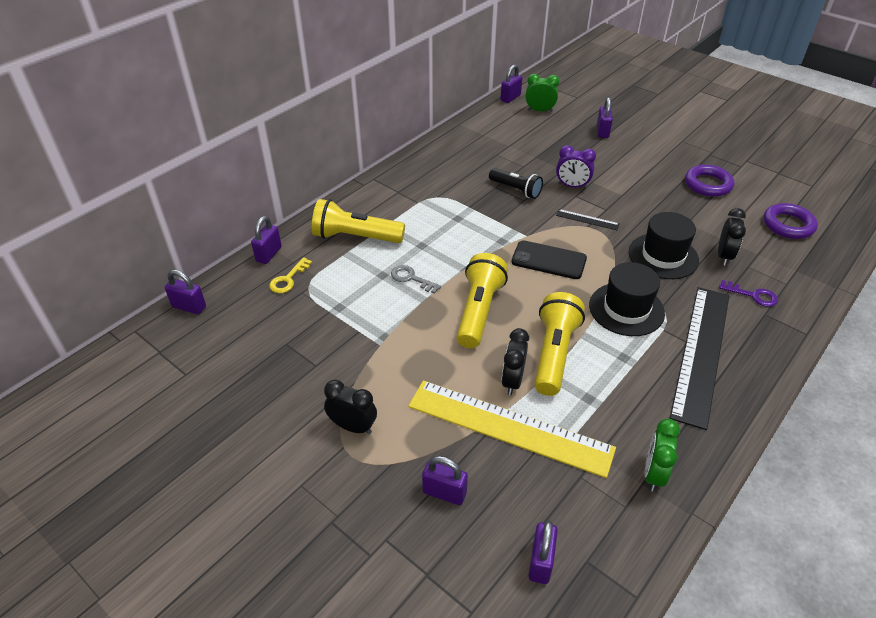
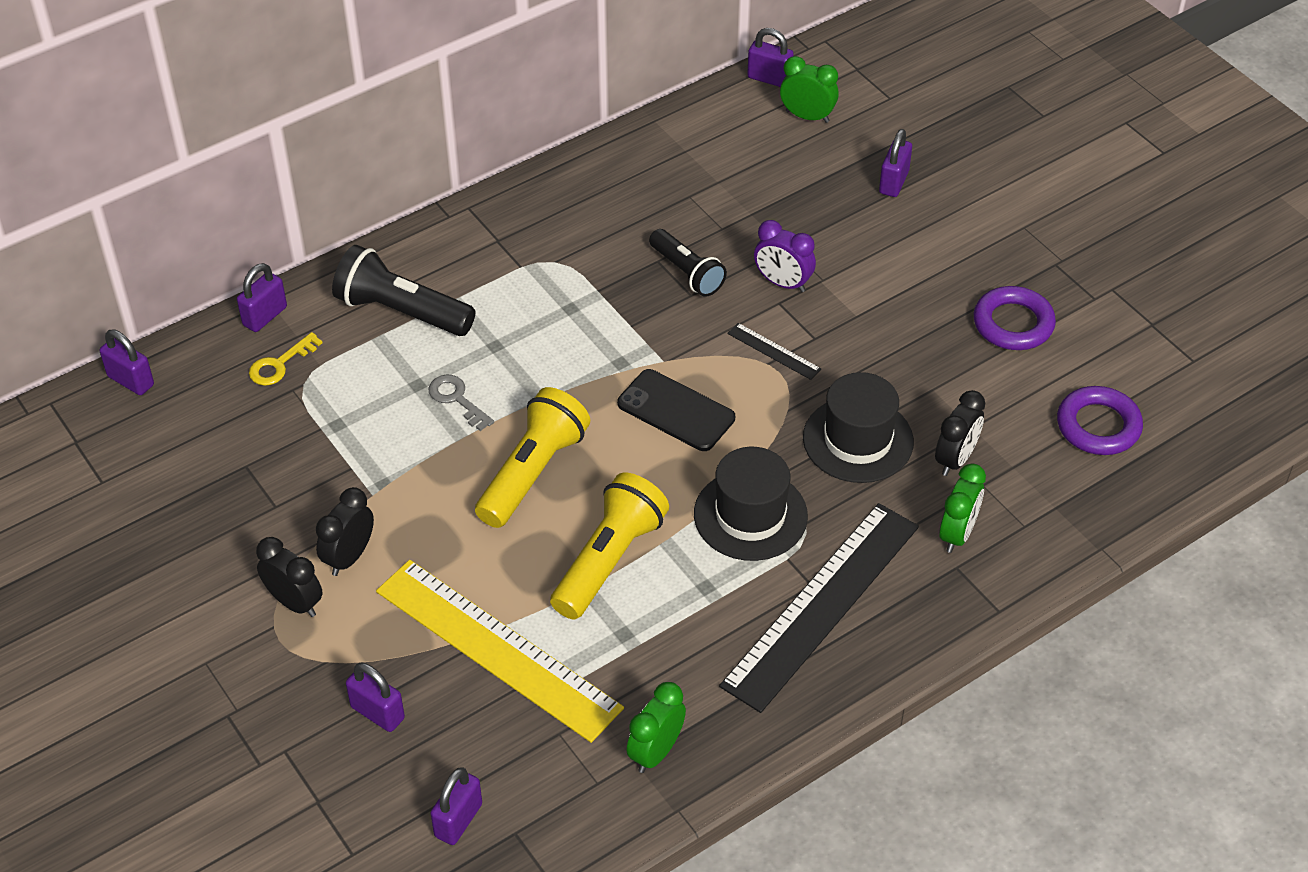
camera: 15 degrees right, 5 degrees up
(355, 237) = (401, 311): yellow flashlight -> black flashlight
(510, 98) = (769, 78): purple padlock -> purple padlock turned 60 degrees clockwise
(512, 381) = (531, 587): black clock -> black clock (349, 557)
(753, 295) = (957, 534): purple key -> green clock

